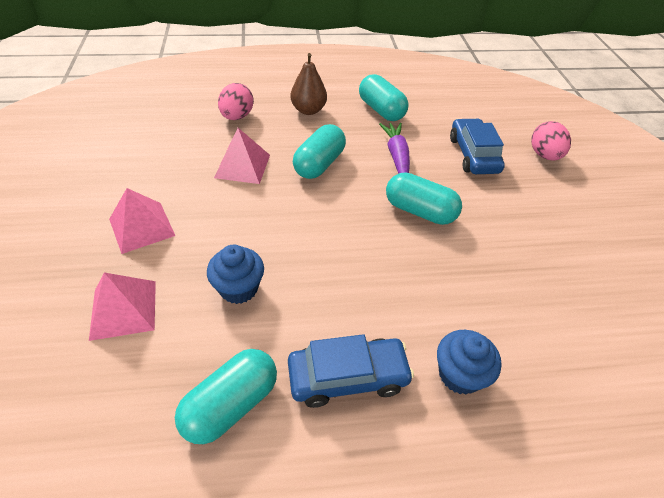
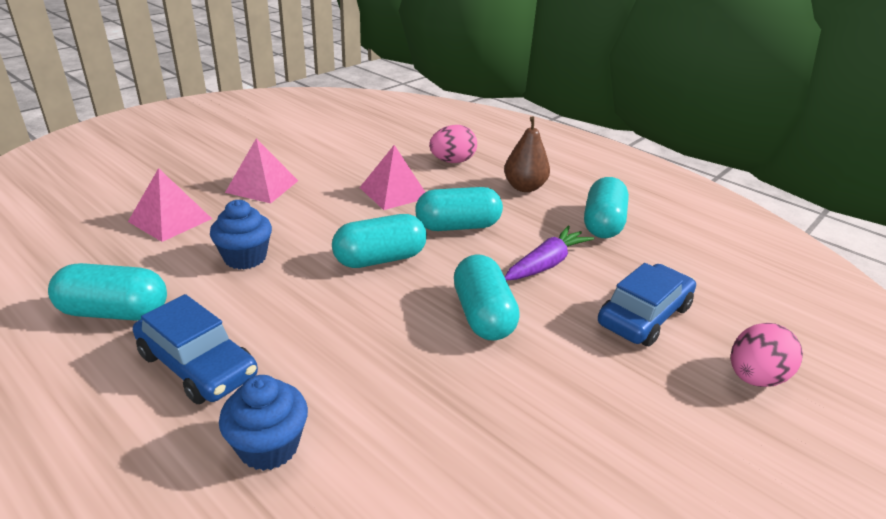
camera: 50 degrees right, 15 degrees down
(317, 220) = (380, 259): none -> turquoise capsule

